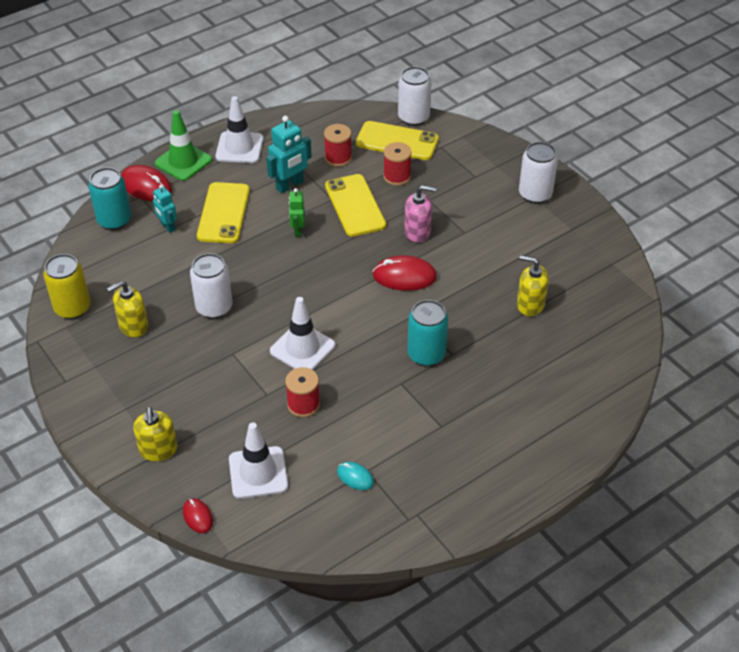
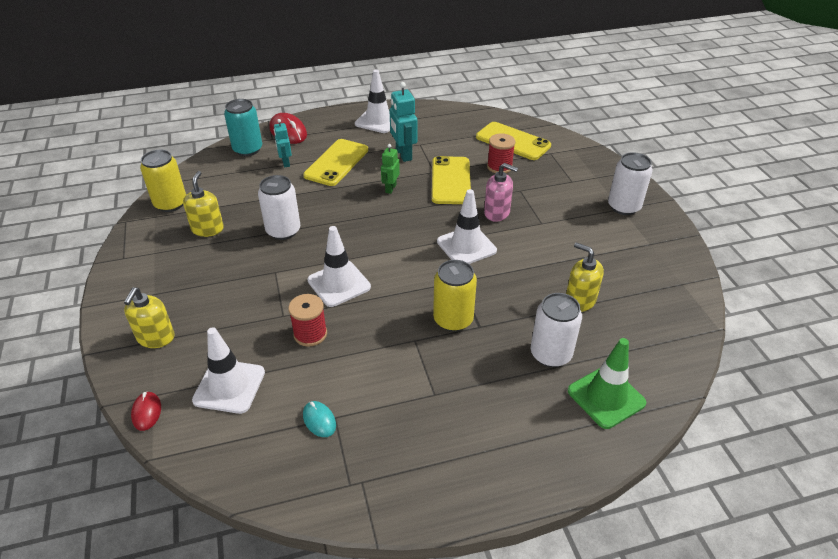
camera: 20 degrees right, 5 degrees down
(133, 326) = (208, 229): yellow soap dispenser -> yellow soap dispenser turned 105 degrees clockwise
(183, 161) = (328, 121): green traffic cone -> green traffic cone (606, 397)
(290, 185) = (403, 154): turquoise robot -> turquoise robot turned 90 degrees clockwise
(338, 158) = (455, 143): red spool -> none
(404, 276) = (466, 246): red mouse -> white traffic cone
(413, 117) = (536, 127): white can -> white can (550, 354)
(426, 354) = (453, 319): turquoise can -> yellow can

